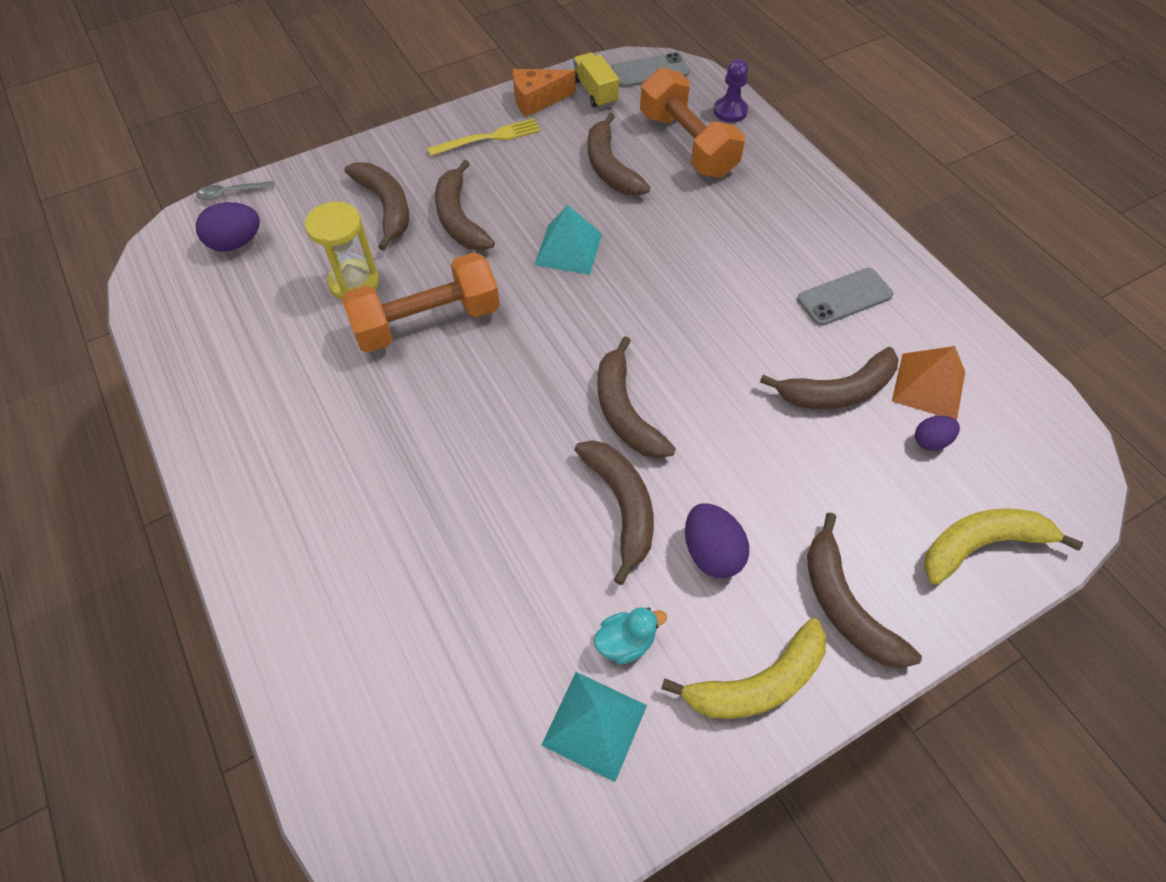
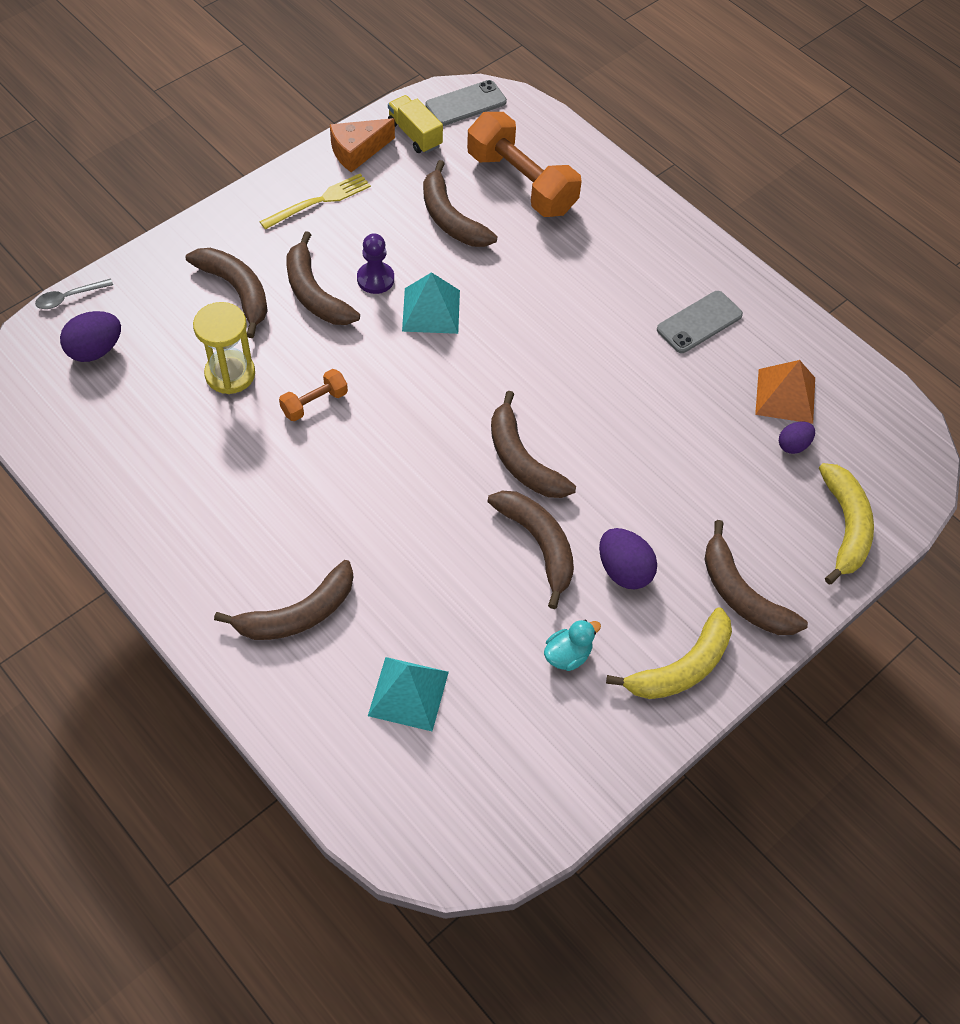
camera: 15 degrees left, 0 degrees up
(427, 321) = (314, 403): orange dumbbell -> orange dumbbell, size x0.48
(595, 725) = (557, 722): turquoise pyramid -> turquoise pyramid (408, 693)
(730, 111) = (556, 140): purple pawn -> purple pawn (375, 279)
(837, 391) = (707, 412): brown banana -> brown banana (298, 614)
(981, 544) = (845, 527): yellow banana -> yellow banana turned 120 degrees clockwise

